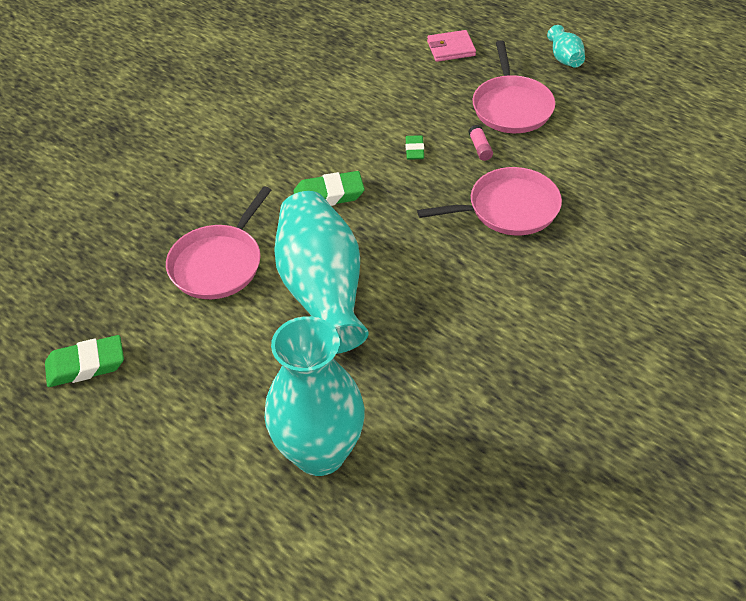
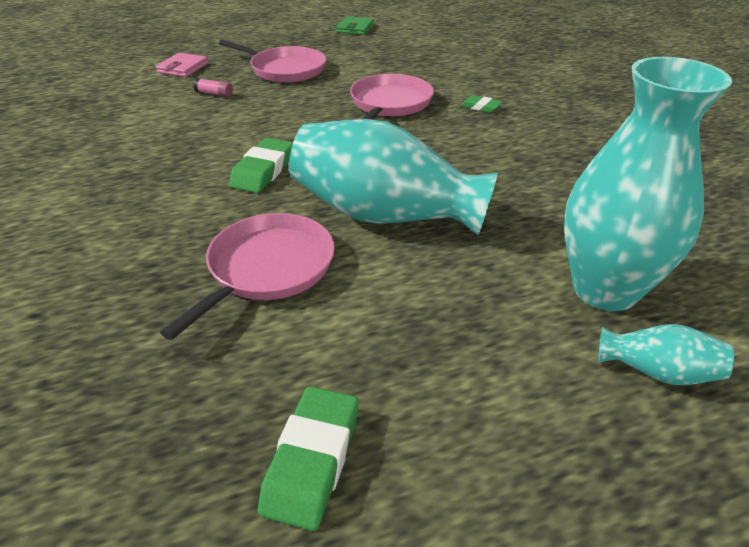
camera: 60 degrees left, 10 degrees down
(218, 263) = (267, 268): pink pan -> pink pan turned 120 degrees counterclockwise
(414, 150) = (270, 116): green eraser -> green eraser (481, 107)
(480, 148) = (309, 93): pink glue stick -> pink glue stick (214, 94)
(565, 58) = (268, 40): turquoise vase -> turquoise vase (657, 371)
(667, 97) = (355, 28): none -> green wallet

